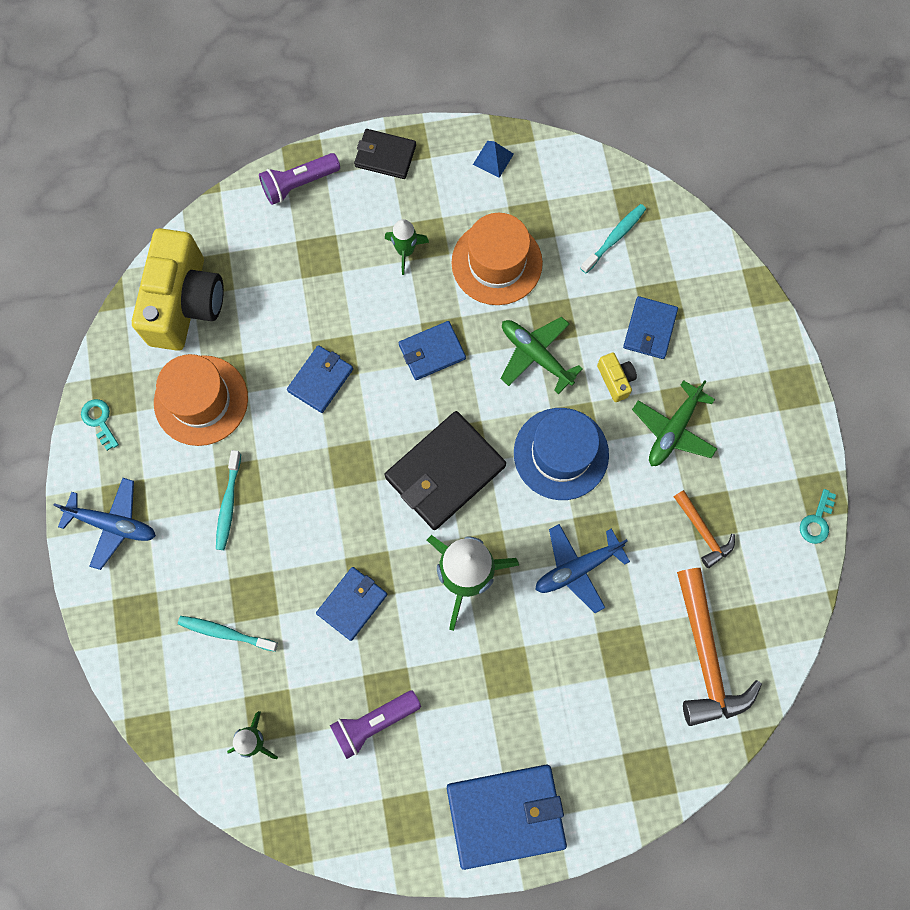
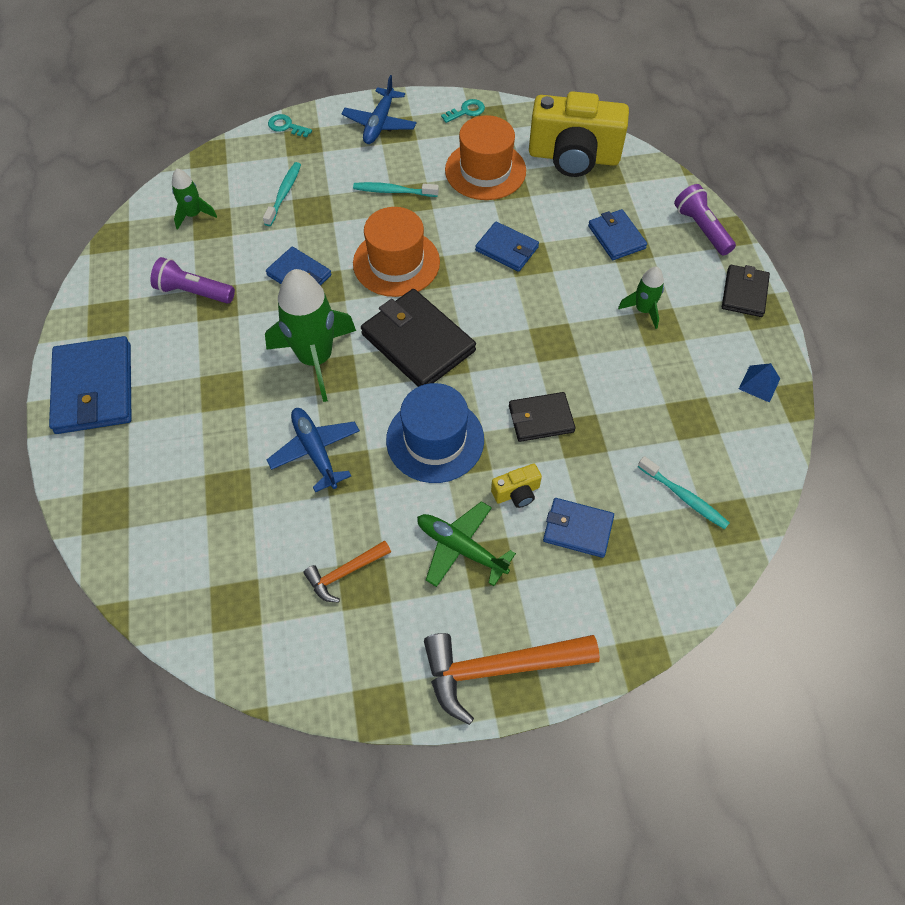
camera: 90 degrees right, 15 degrees down
(374, 722) = (193, 292): purple flashlight -> purple flashlight turned 45 degrees counterclockwise
(432, 352) = (539, 331): blue wallet -> blue wallet (616, 237)
(496, 263) = (640, 386): orange hat -> orange hat (396, 263)
(535, 355) = (541, 419): green plane -> black wallet
(705, 656) = (211, 568): orange hammer -> orange hammer (499, 668)
(816, 521) = (350, 700): turquoise key -> turquoise key (286, 126)

